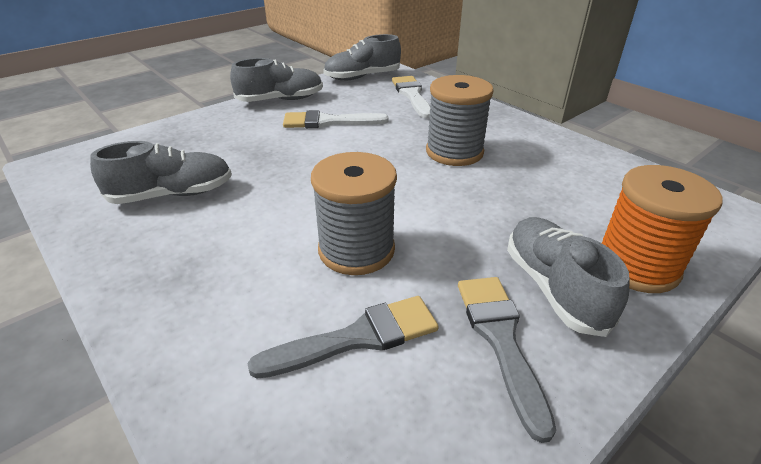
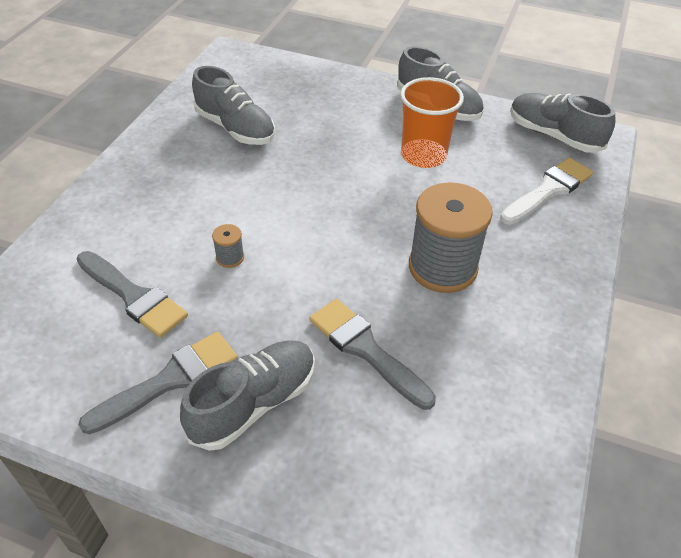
camera: 60 degrees right, 10 degrees up
(328, 122) = (423, 155): white brush -> orange cup
(356, 250) = (230, 257): grey spool -> grey spool, size x0.41
(519, 209) = (366, 349): none -> grey brush
(636, 266) = (326, 467): orange spool -> none

